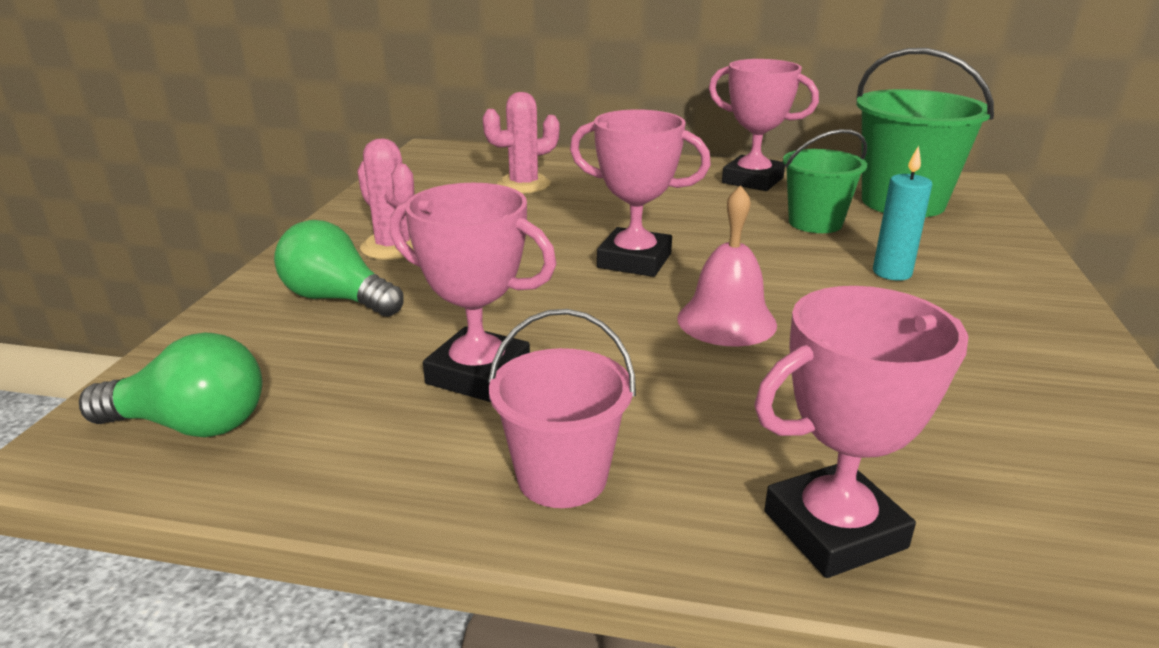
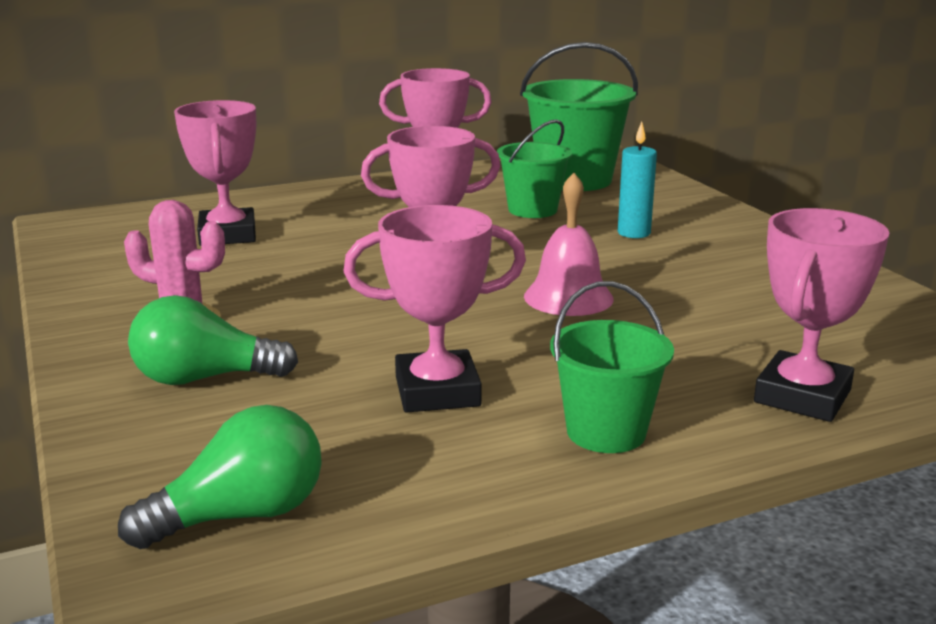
camera: 35 degrees left, 5 degrees down
(524, 185) = (227, 235): pink cactus -> pink trophy
(562, 477) = (606, 432): pink bucket -> green bucket

